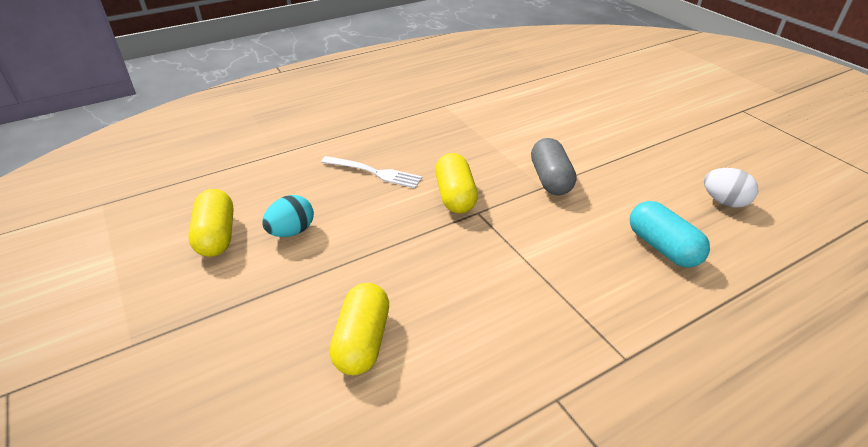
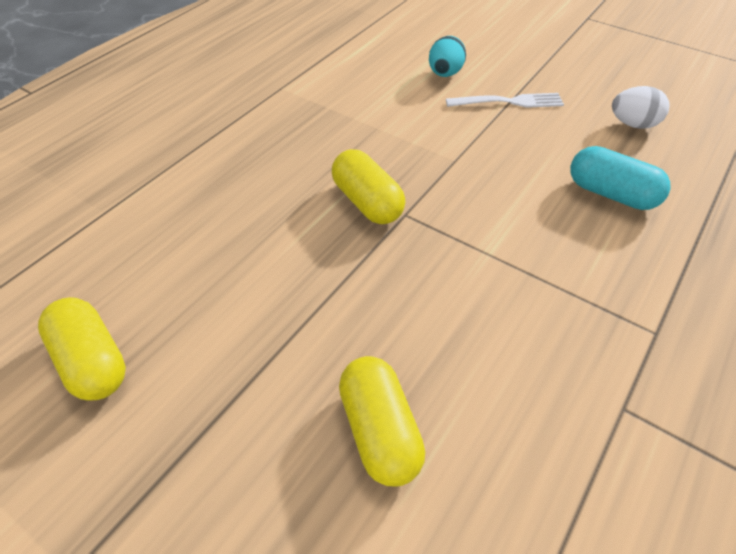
camera: 25 degrees left, 10 degrees up
(291, 231) = (195, 318): turquoise egg -> turquoise egg (444, 74)
(374, 172) = (251, 201): white fork -> white fork (508, 102)
(550, 179) = (456, 149): grey capsule -> none

